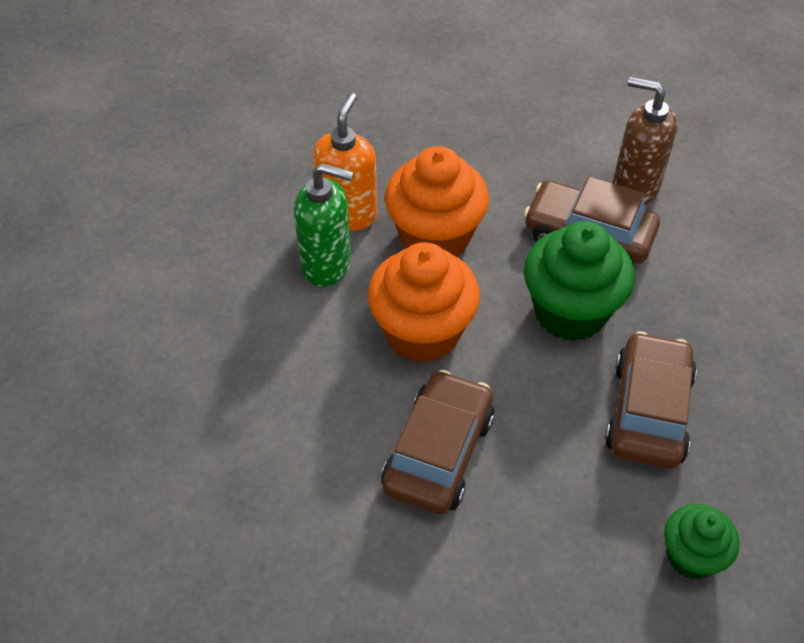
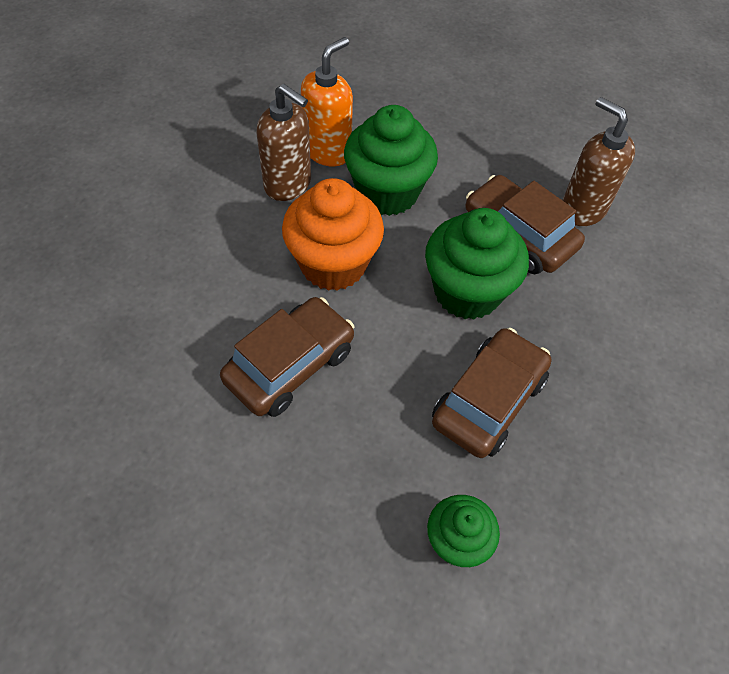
camera: 20 degrees right, 5 degrees up
(326, 265) = (288, 184): green soap dispenser -> brown soap dispenser
(435, 237) = (387, 193): orange cupcake -> green cupcake

